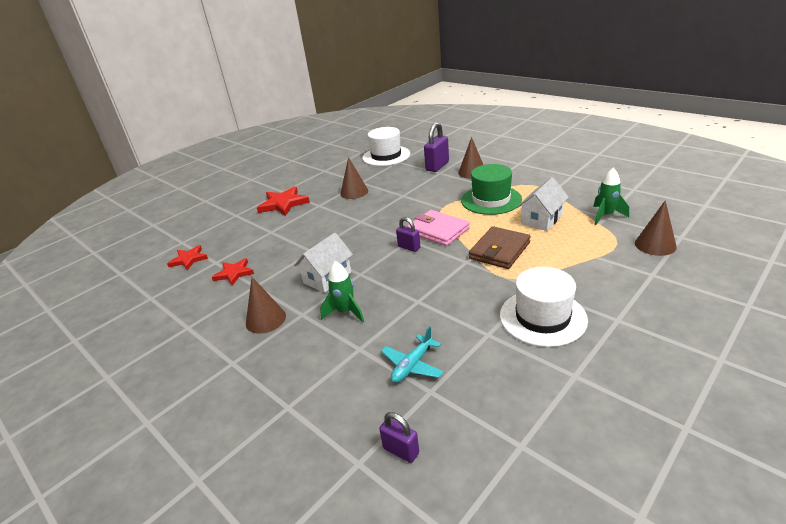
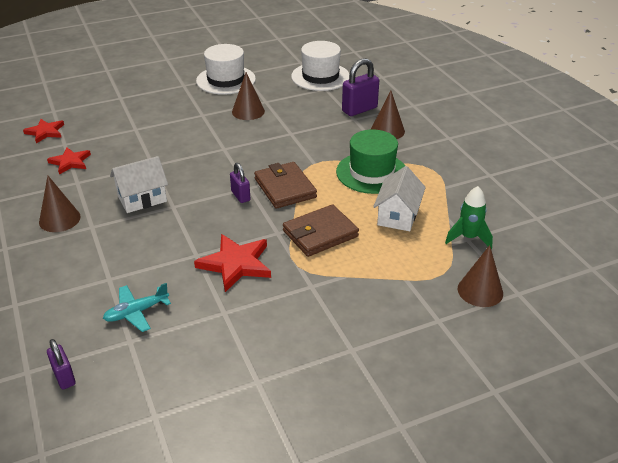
camera: 20 degrees right, 5 degrees up
(283, 204) = (172, 100): red star -> red star (236, 264)
(345, 312) = (127, 240): green rocket -> none
(438, 230) = (285, 188): pink wallet -> brown wallet
(541, 219) = (398, 216): white house -> white house turned 45 degrees counterclockwise
(542, 317) = (287, 317): white hat -> white hat (226, 80)

